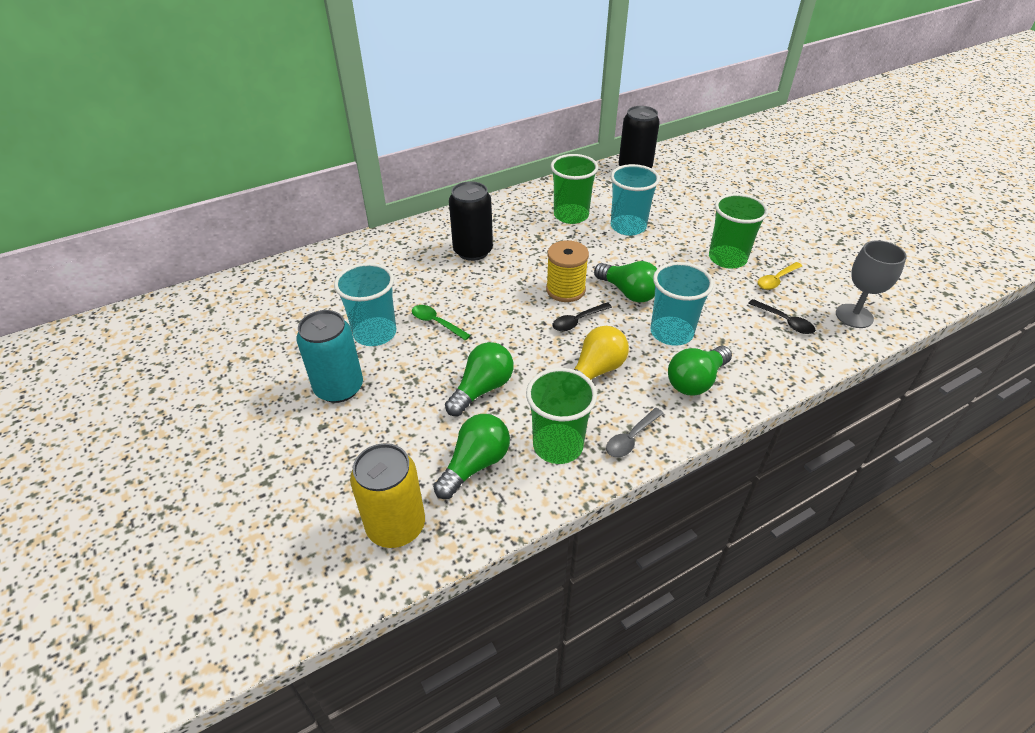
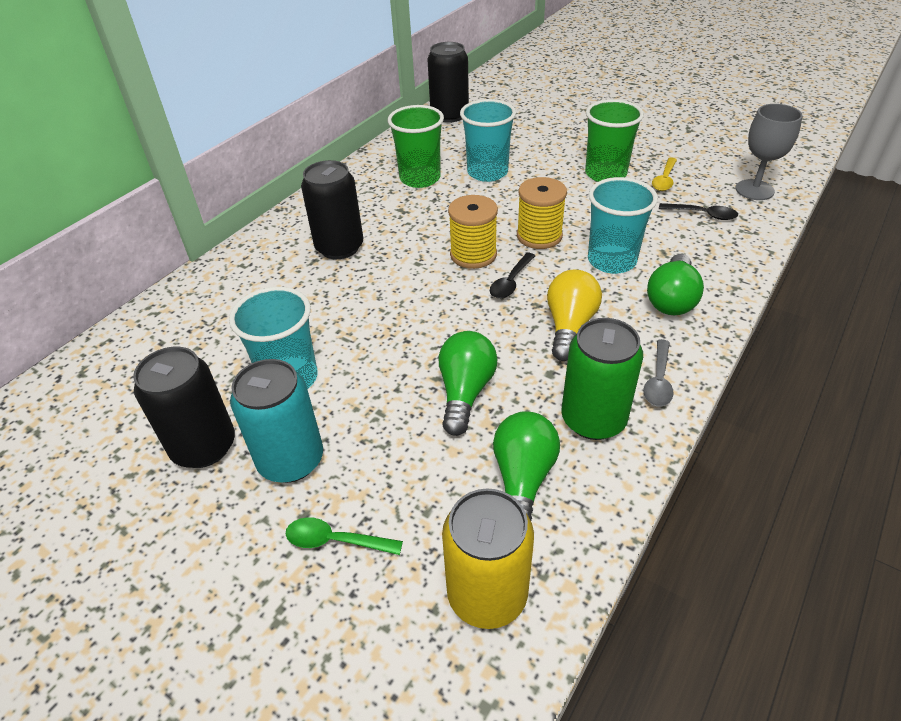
camera: 25 degrees left, 0 degrees up
(295, 357) = (204, 446): none -> black can
(436, 323) = (356, 339): green spoon -> green spoon (335, 541)
(558, 445) = (593, 419): green cup -> green can
(628, 292) = (539, 236): green light bulb -> yellow spool

